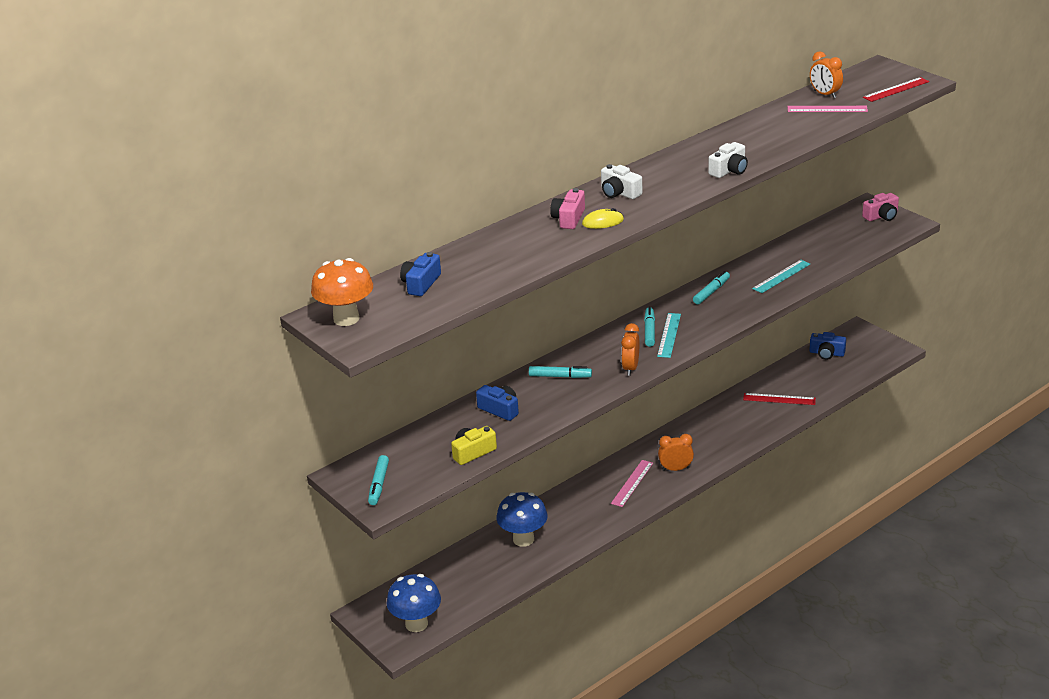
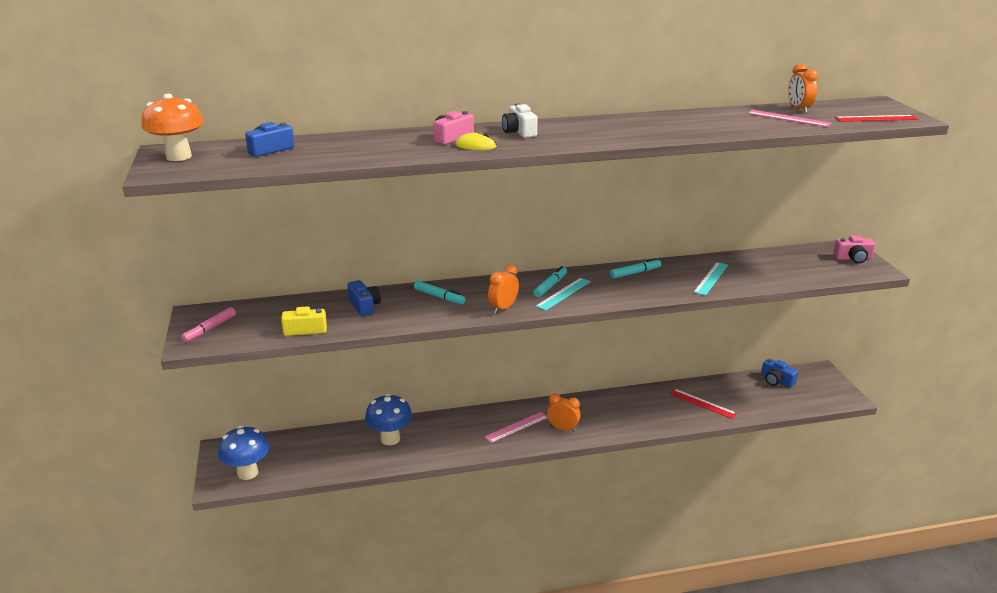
camera: 25 degrees right, 5 degrees down
(378, 484) = (209, 329): turquoise marker -> pink marker
(729, 170) = (638, 137): white camera -> none
(781, 276) = (711, 278): turquoise ruler -> turquoise ruler turned 45 degrees counterclockwise

